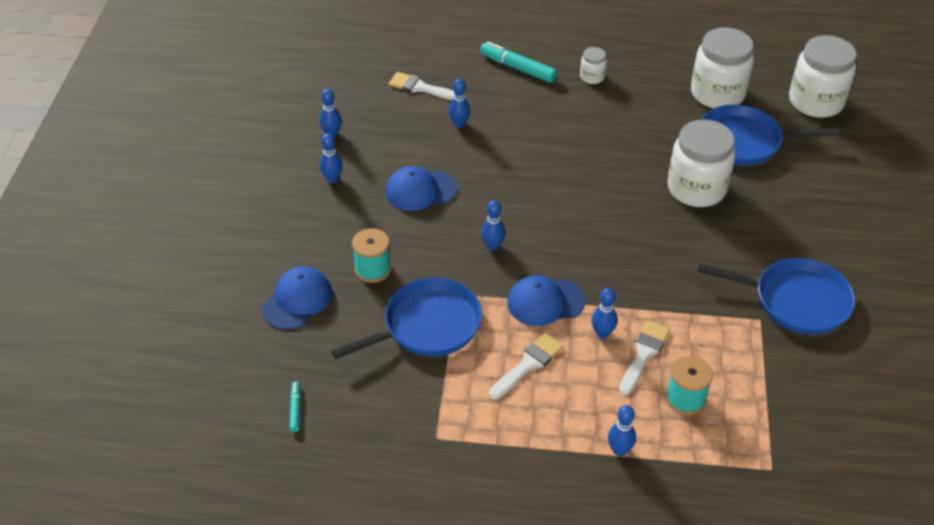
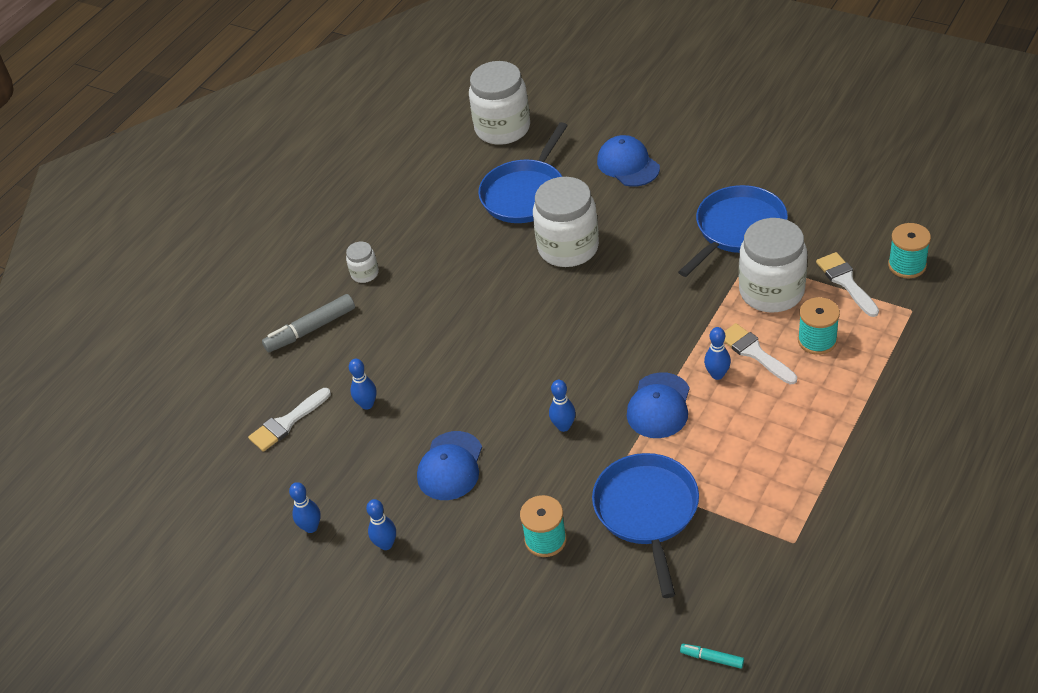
camera: 60 degrees left, 0 degrees up
(297, 300) = (558, 622): blue cap -> blue cap (628, 164)
(518, 68) = (310, 329): turquoise marker -> grey marker
(528, 364) = (732, 443): white brush -> white brush (846, 282)
(619, 450) = (857, 405): blue bowling pin -> none
(717, 94) = (449, 190): white jar -> white jar (771, 291)
(833, 451) = (907, 265): none -> turquoise spool

